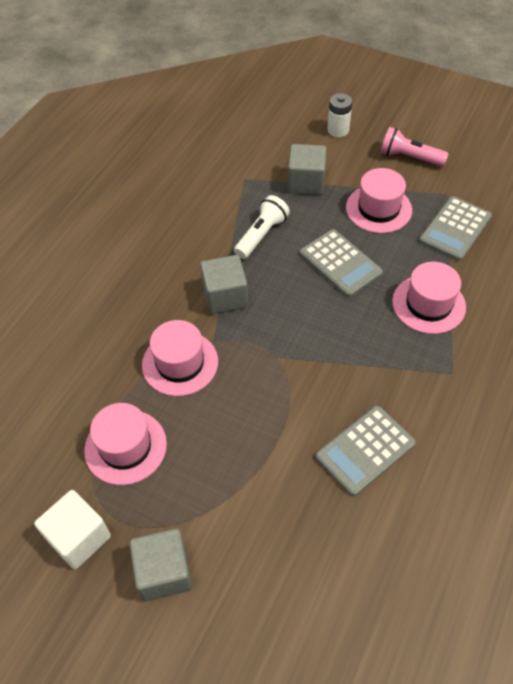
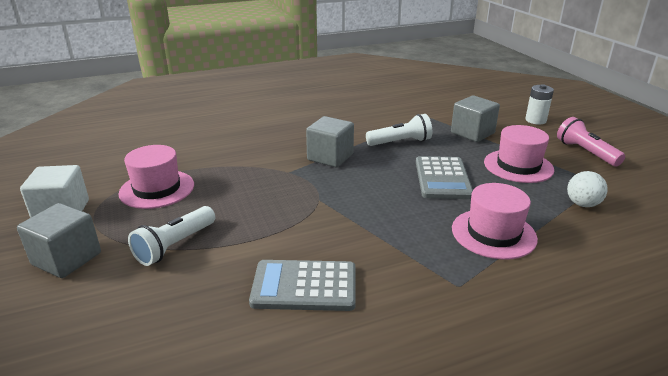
camera: 40 degrees right, 25 degrees down
(180, 363) = (251, 171): pink hat -> none
(230, 490) = (175, 245): none -> white flashlight
(455, 229) = (582, 204): grey calculator -> white ball

